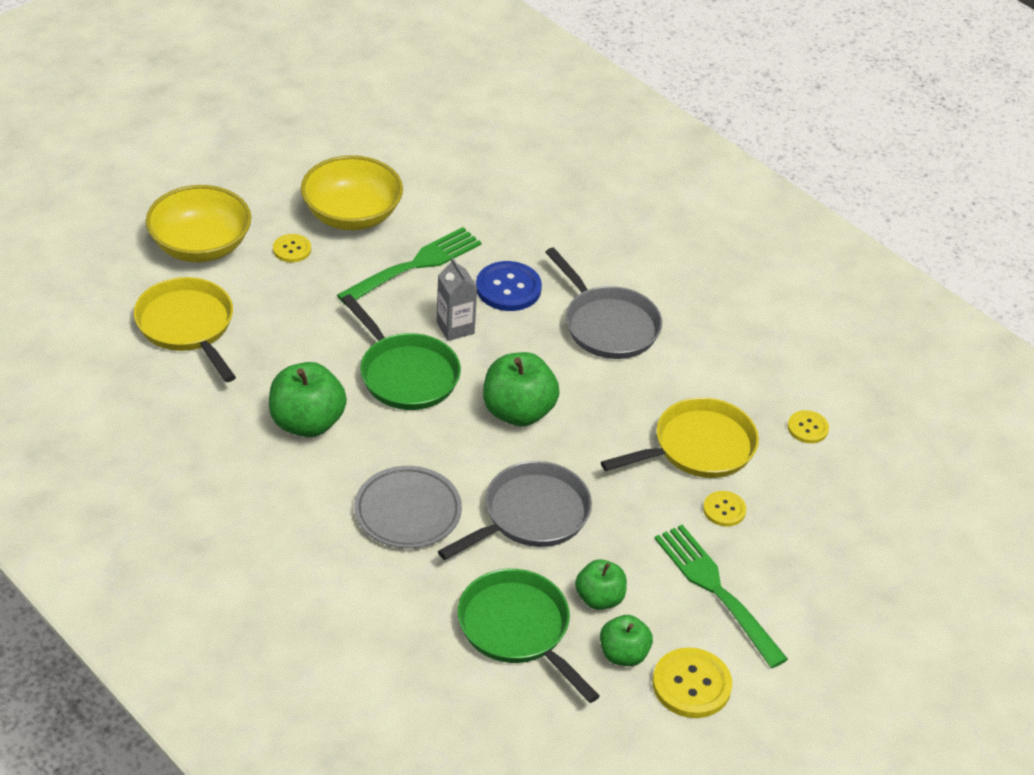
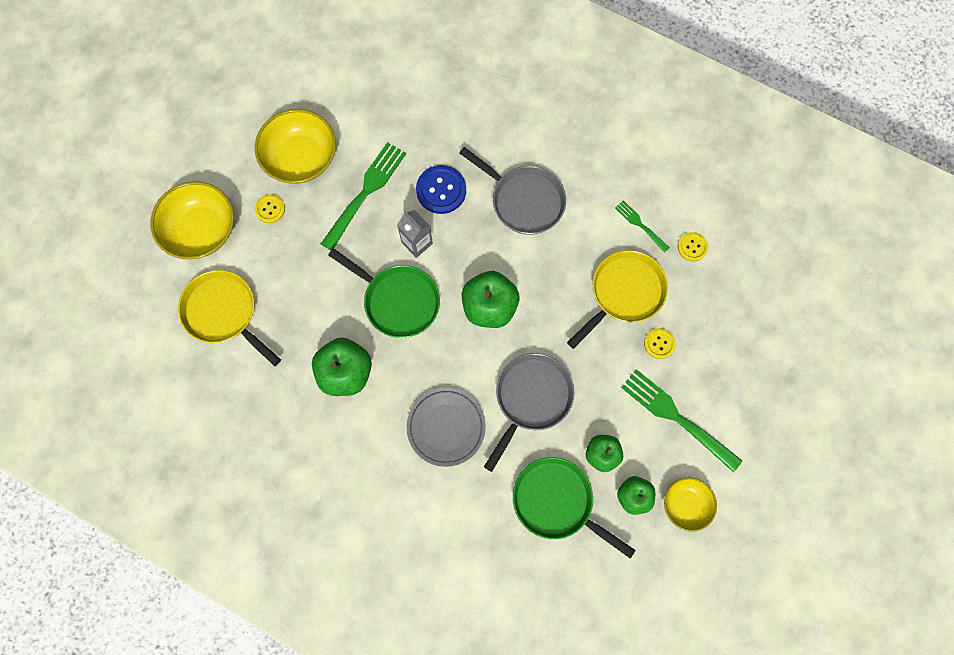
camera: 15 degrees left, 30 degrees up
(691, 685) = (686, 504): yellow button -> yellow bowl
(748, 388) = (640, 225): none -> green fork

